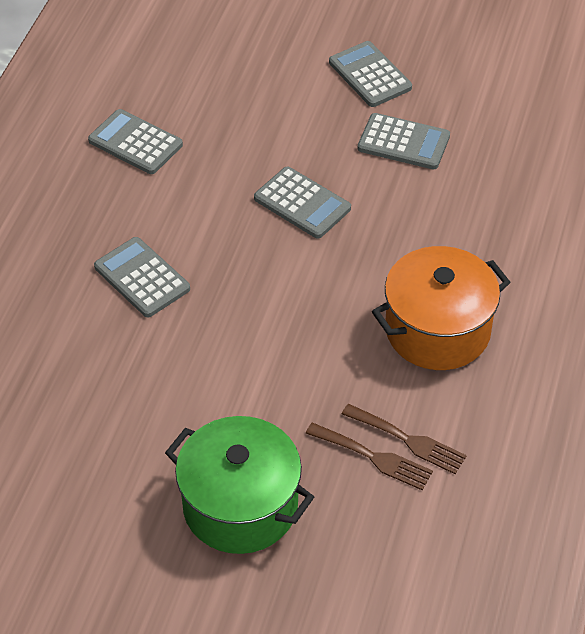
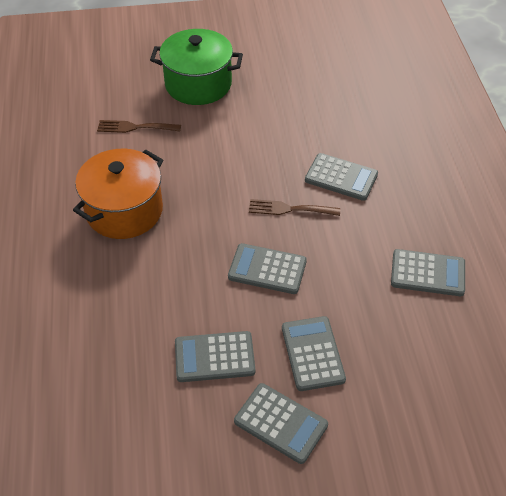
camera: 155 degrees right, 0 degrees up
(306, 115) = (312, 353): none -> grey calculator
(408, 440) = (118, 142): brown fork -> brown fork (289, 209)

